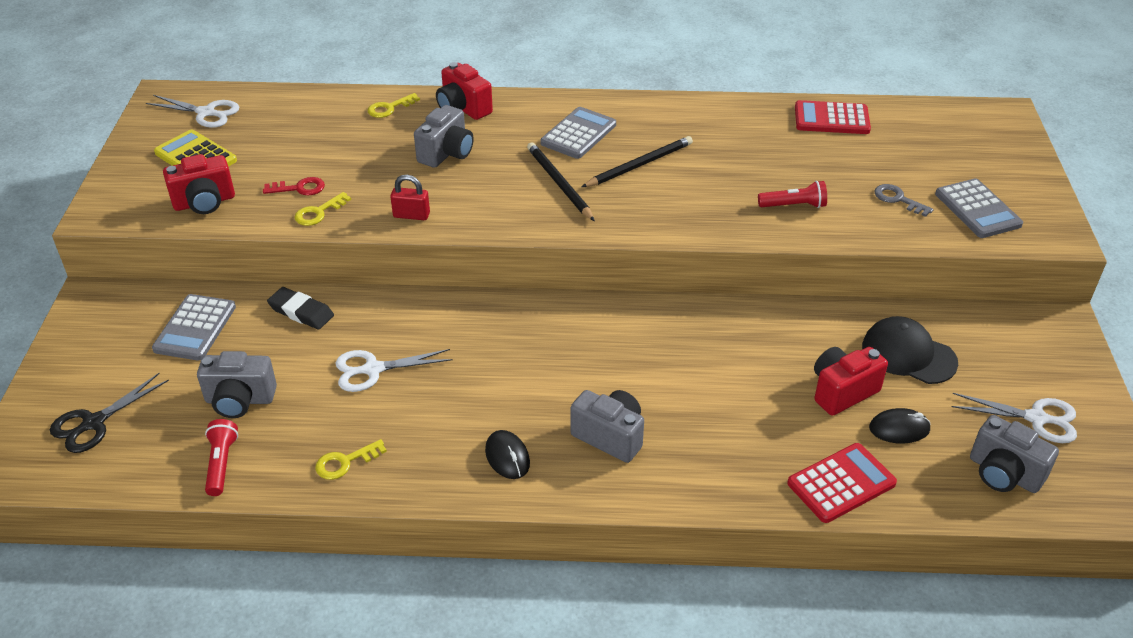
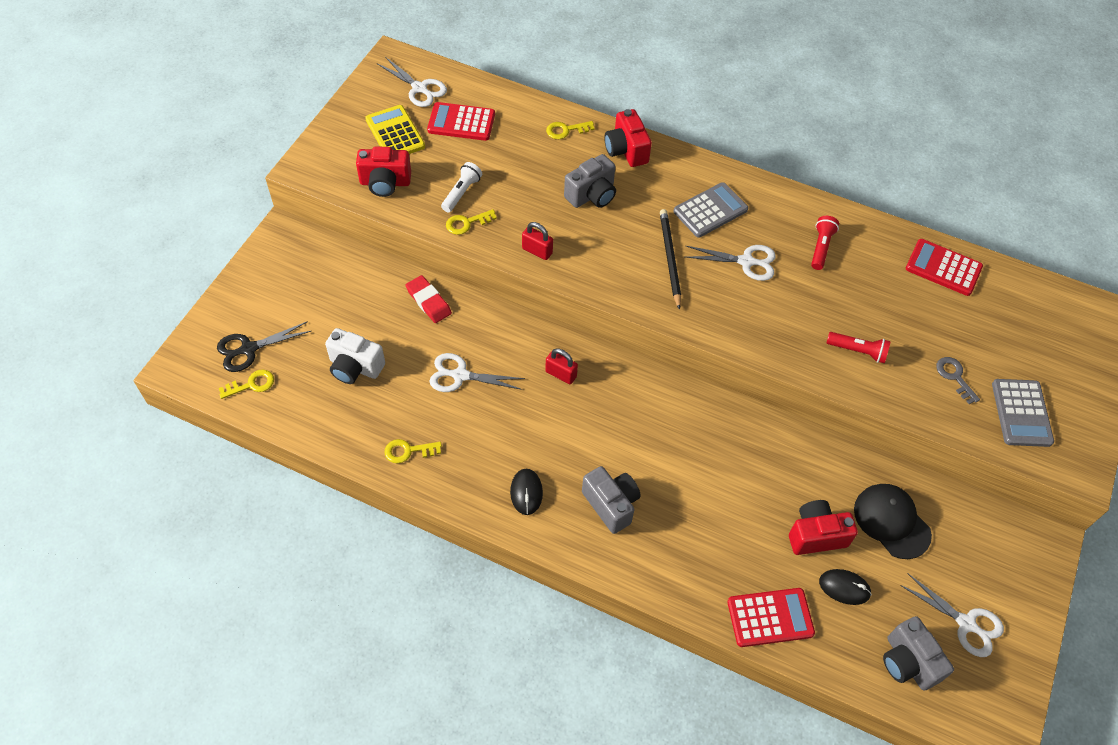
camera: 20 degrees right, 15 degrees up
(112, 458) = (251, 384): none -> yellow key
(195, 328) = (347, 289): grey calculator -> none
(221, 464) = (322, 419): red flashlight -> red flashlight (821, 247)
(240, 400) = (355, 367): grey camera -> white camera
(269, 129) = (461, 122): none -> red calculator
(299, 188) = (461, 193): red key -> white flashlight
(301, 312) = (428, 301): black eraser -> red eraser
(488, 333) = (561, 374): none -> red padlock
(639, 165) = (746, 262): black pencil -> white scissors

